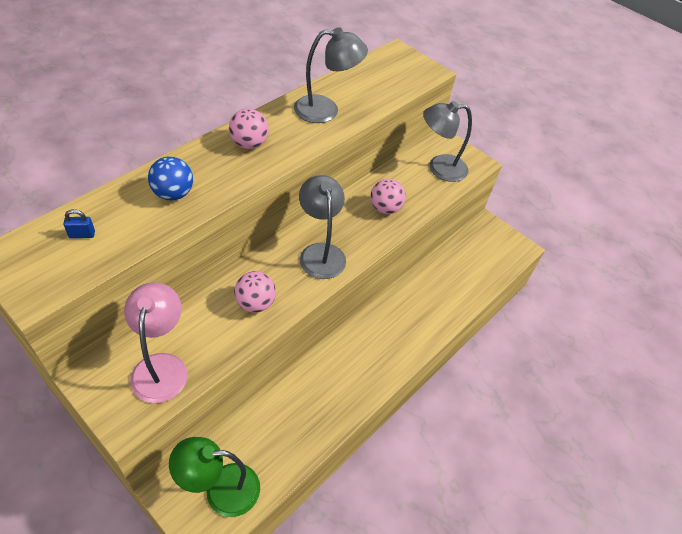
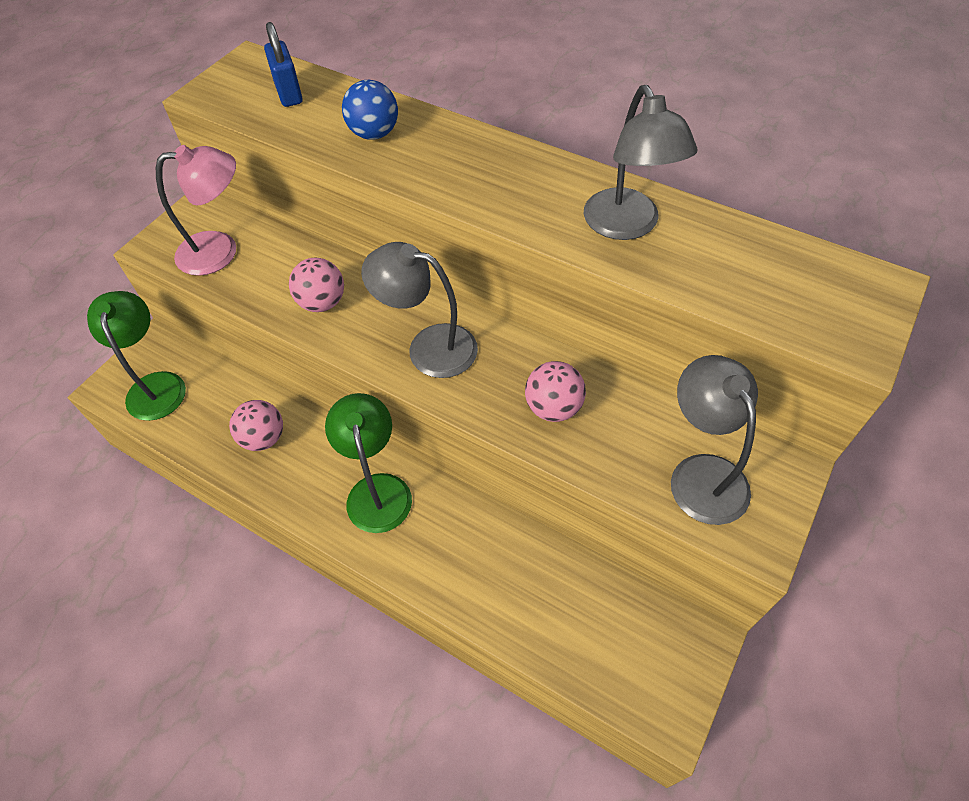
camera: 85 degrees right, 5 degrees up
(82, 234) = (289, 94): blue padlock -> blue padlock, size x1.74
(249, 144) = (498, 169): pink ball -> pink ball (263, 438)
(320, 252) = (428, 347): grey lamp -> grey lamp turned 135 degrees counterclockwise
(370, 342) = (377, 489): none -> green lamp

